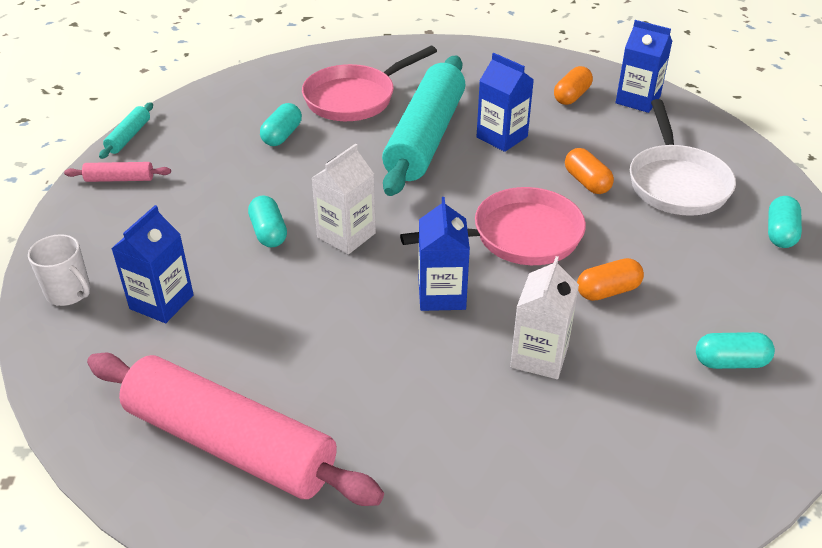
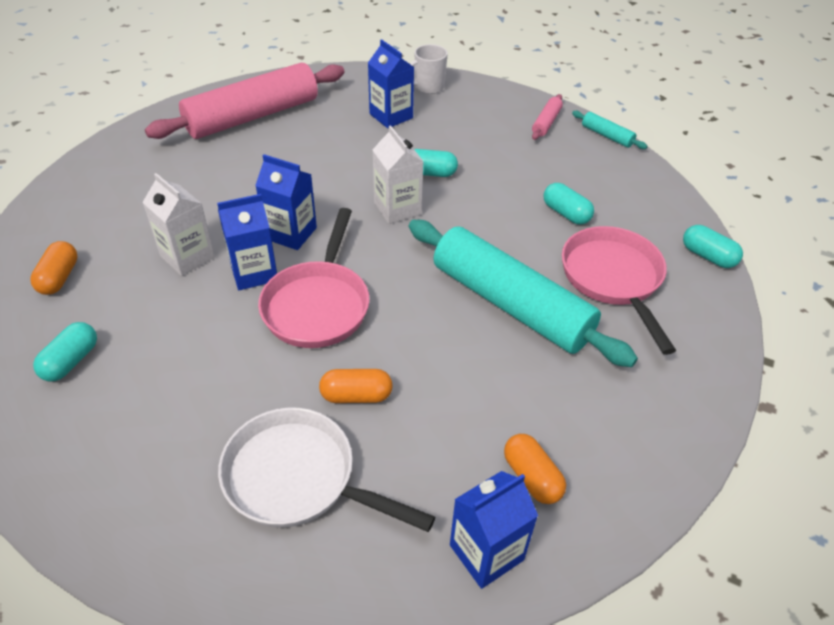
camera: 115 degrees right, 5 degrees up
(502, 137) = (478, 364): blue carton -> blue carton (254, 272)
(608, 291) = (208, 328): orange capsule -> orange capsule (59, 278)
(780, 233) = (150, 522): turquoise capsule -> turquoise capsule (708, 256)

